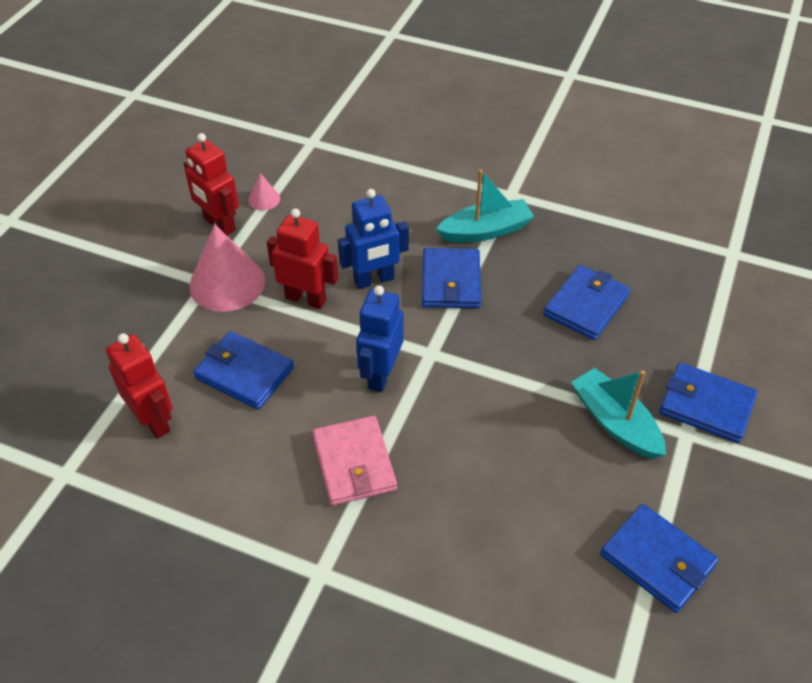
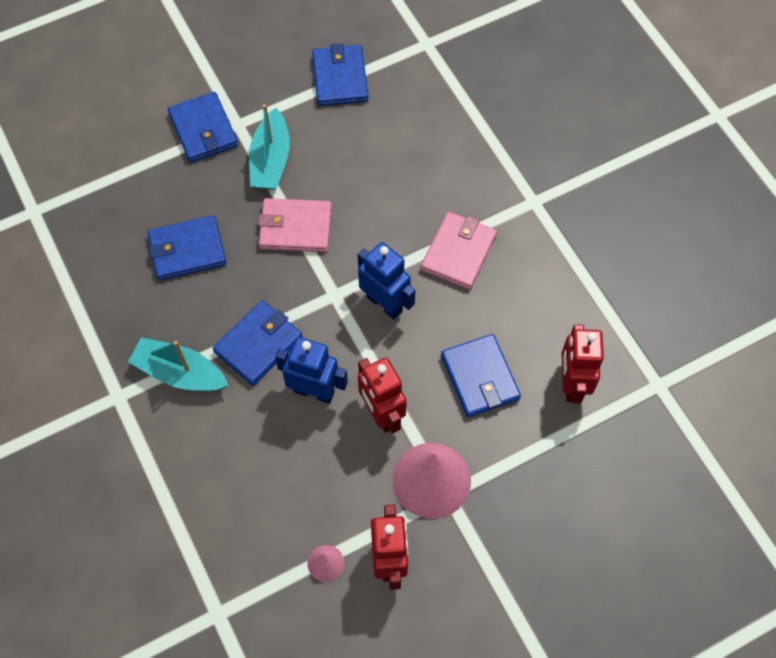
camera: 140 degrees left, 15 degrees up
(381, 374) = (384, 303): blue robot -> blue robot turned 105 degrees counterclockwise
(523, 381) = (295, 228): none -> pink wallet

